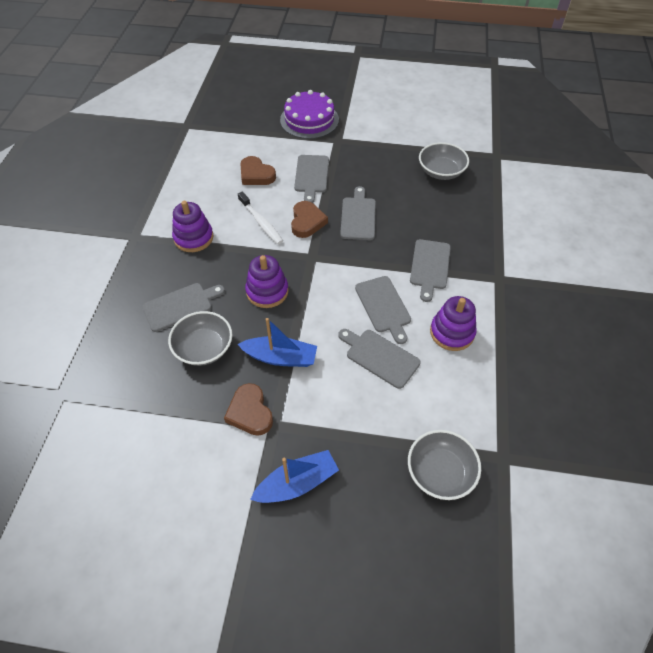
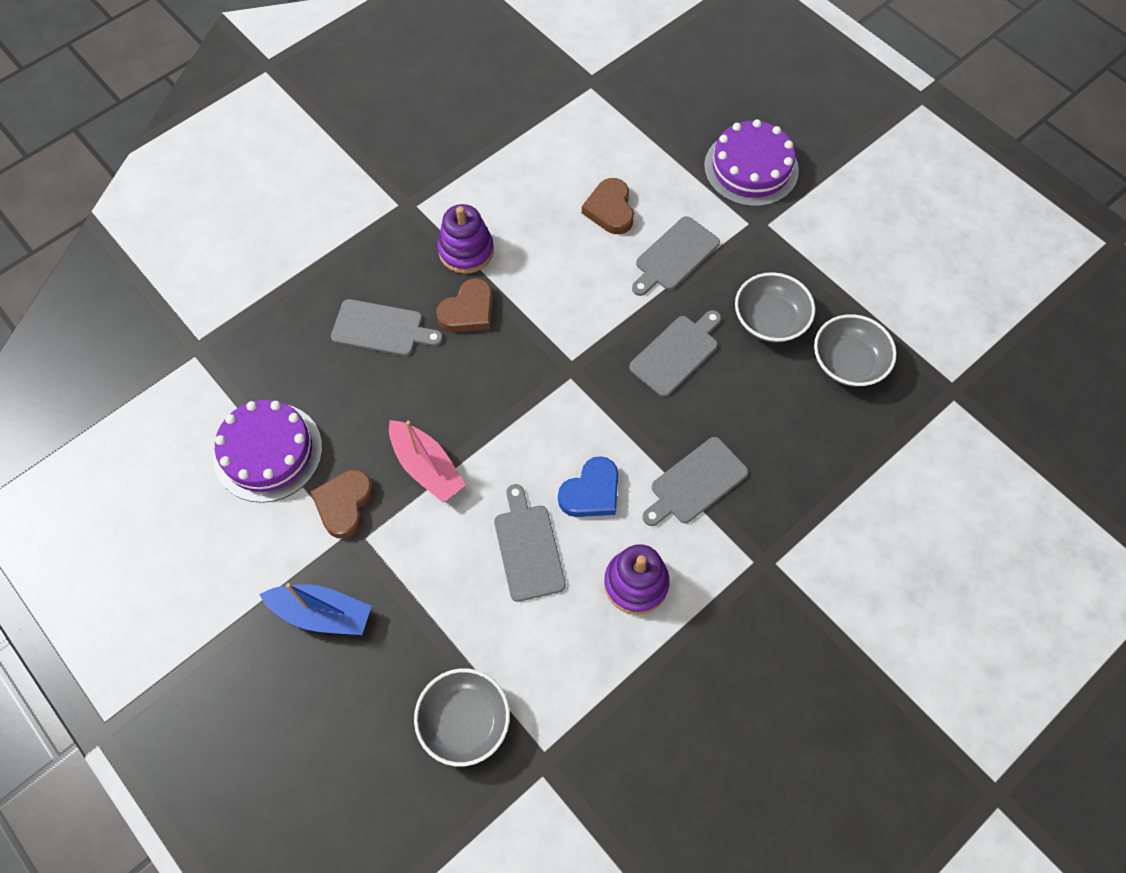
camera: 40 degrees right, 10 degrees up
(170, 419) = (268, 452): none -> purple cake
(204, 348) = (362, 397): grey bowl -> grey bowl (770, 320)
(261, 222) = (556, 281): white toothbrush -> none
(267, 291) = (483, 377): purple stacking toy -> none
(280, 357) = (427, 467): blue boat -> pink boat
(307, 222) = (609, 318): brown heart -> brown heart (468, 311)
(384, 306) = (591, 492): grey cutting board -> blue heart

